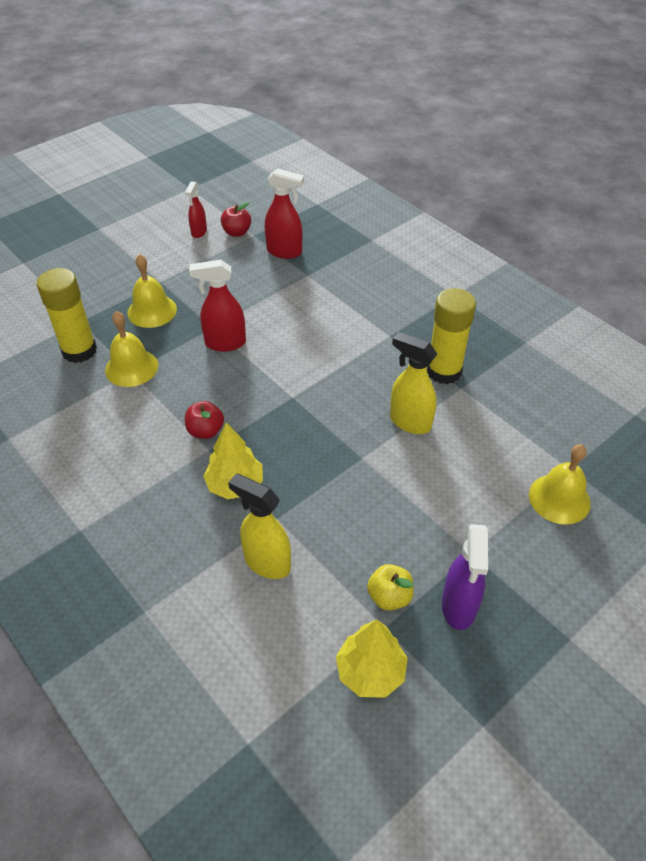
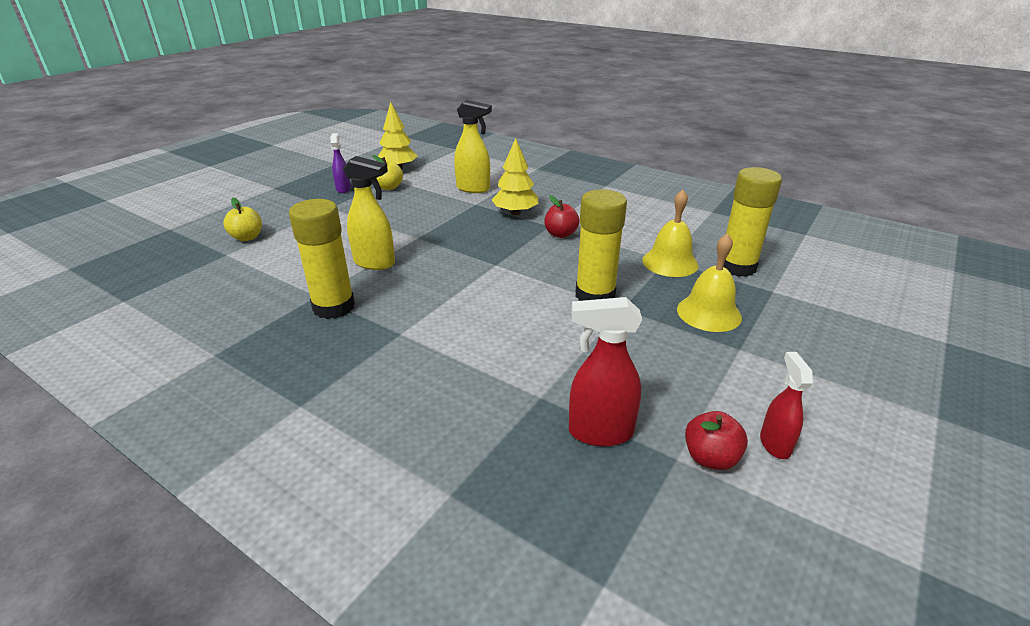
camera: 165 degrees right, 15 degrees down
(225, 343) = (595, 295): red spray bottle -> yellow glue stick
(458, 607) = (343, 189): purple spray bottle -> purple spray bottle, size x0.64
(559, 498) = (247, 237): yellow bell -> yellow apple

